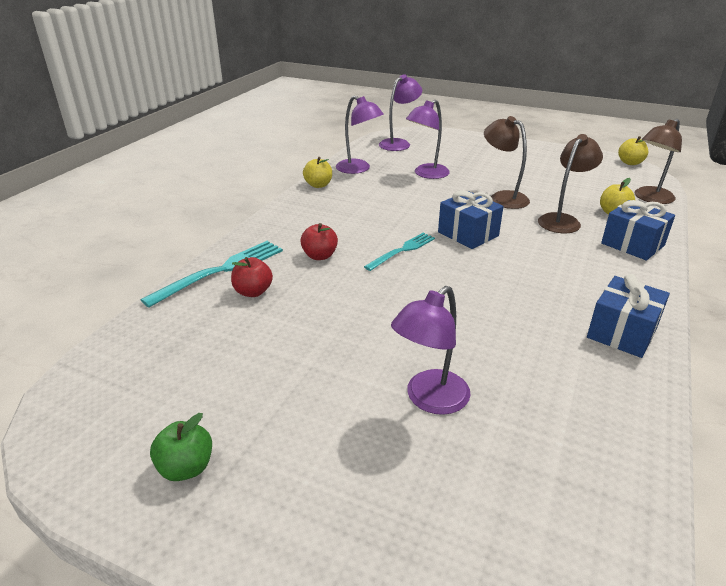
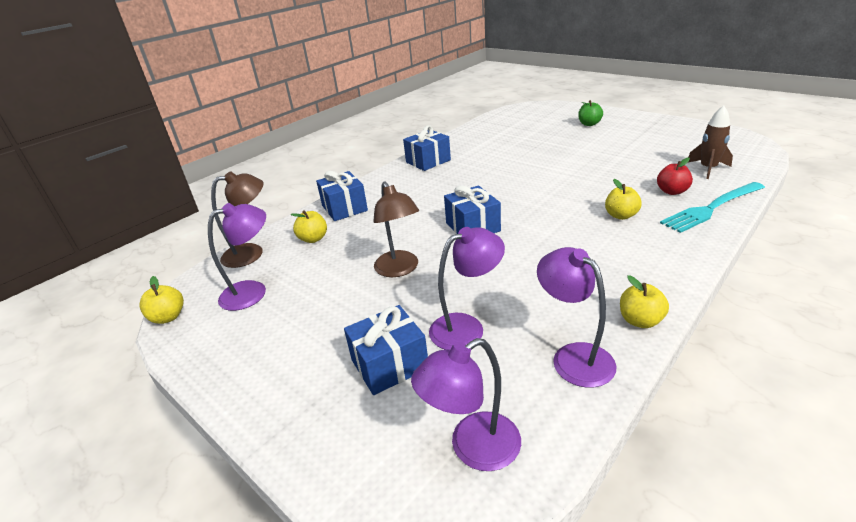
camera: 160 degrees left, 0 degrees up
(183, 337) = (708, 169): none -> brown rocket
(186, 467) = (667, 130): green apple -> green apple (589, 124)
(319, 256) = (621, 215): red apple -> yellow apple
(403, 250) = (541, 216): turquoise fork -> none
(429, 400) = (552, 143): purple lamp -> purple lamp (253, 291)
(459, 159) = (389, 364): none -> blue gift
(562, 220) = (371, 234): brown lamp -> none

